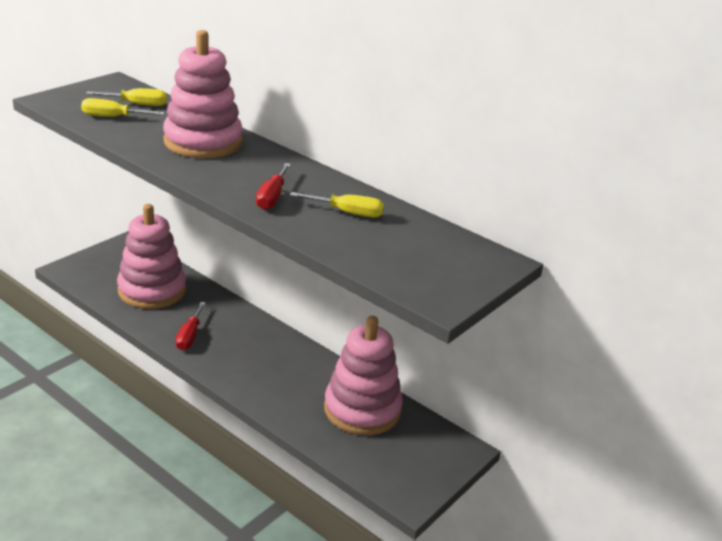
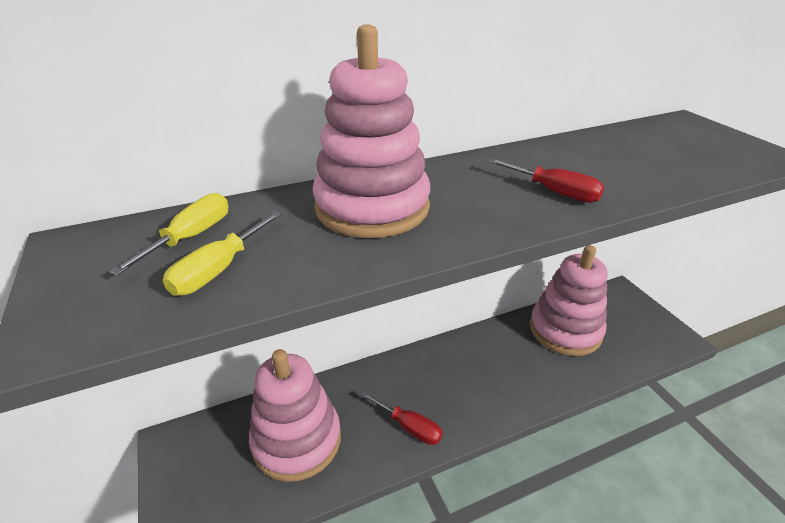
camera: 60 degrees left, 5 degrees up
(348, 213) = (596, 160): yellow screwdriver -> none

